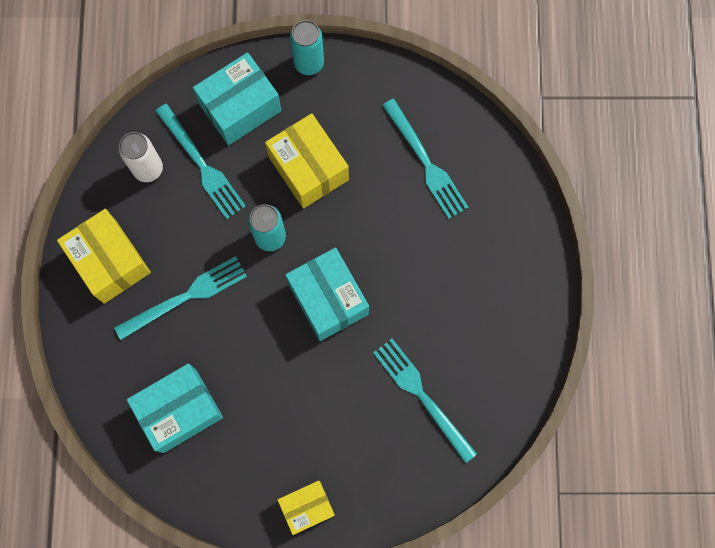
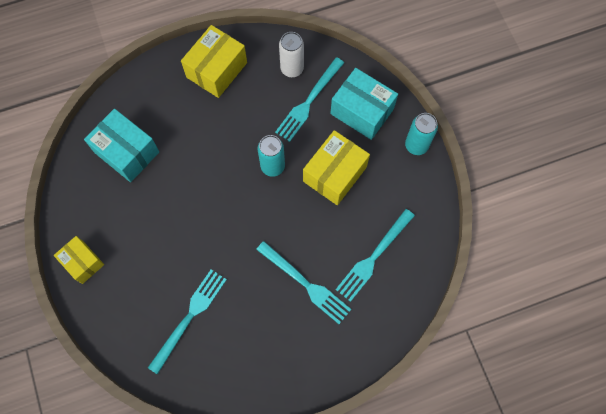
camera: 70 degrees right, 5 degrees down
(186, 297) = (208, 126): turquoise fork -> turquoise fork (305, 284)
(328, 299) = (240, 223): turquoise box -> none

